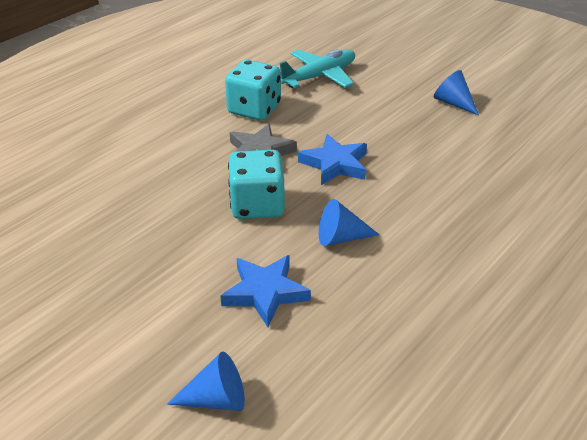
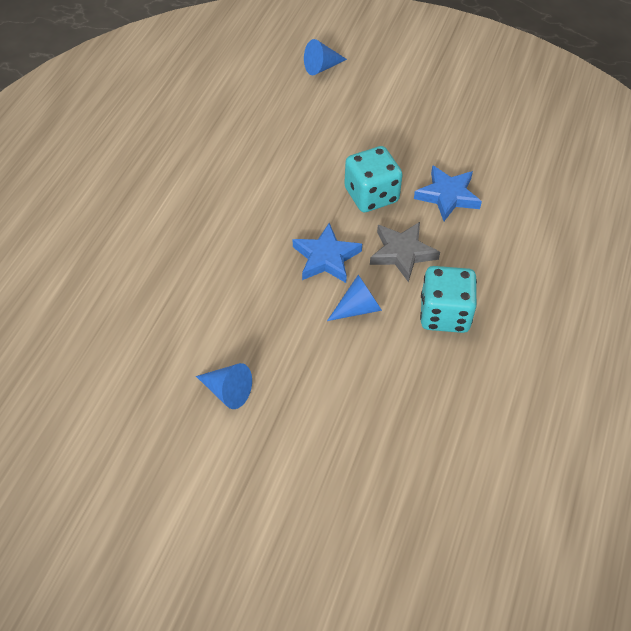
camera: 160 degrees right, 15 degrees up
(265, 293) = (326, 129): blue star -> blue star (447, 196)
(319, 76) = (403, 399): turquoise plane -> none
(341, 238) = (291, 183): blue cone -> blue cone (358, 308)

